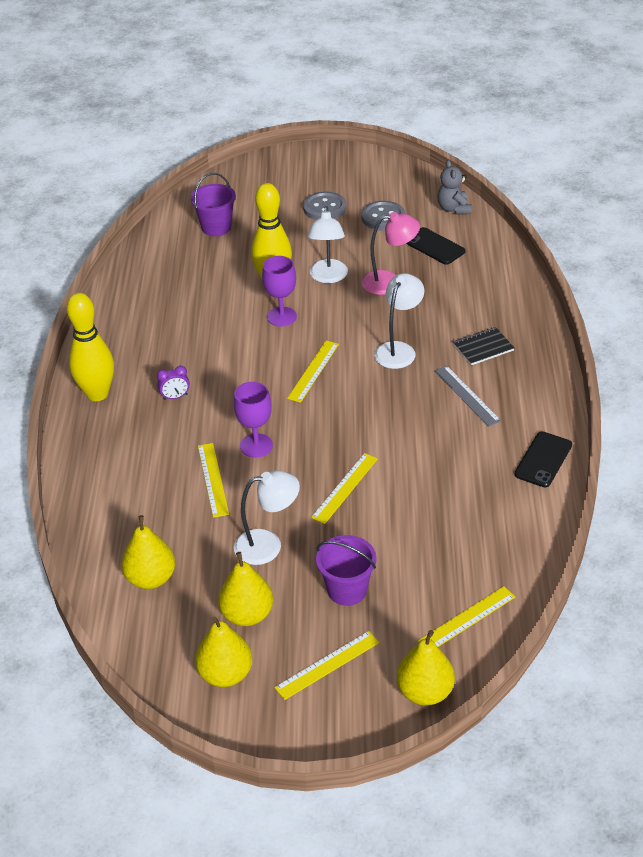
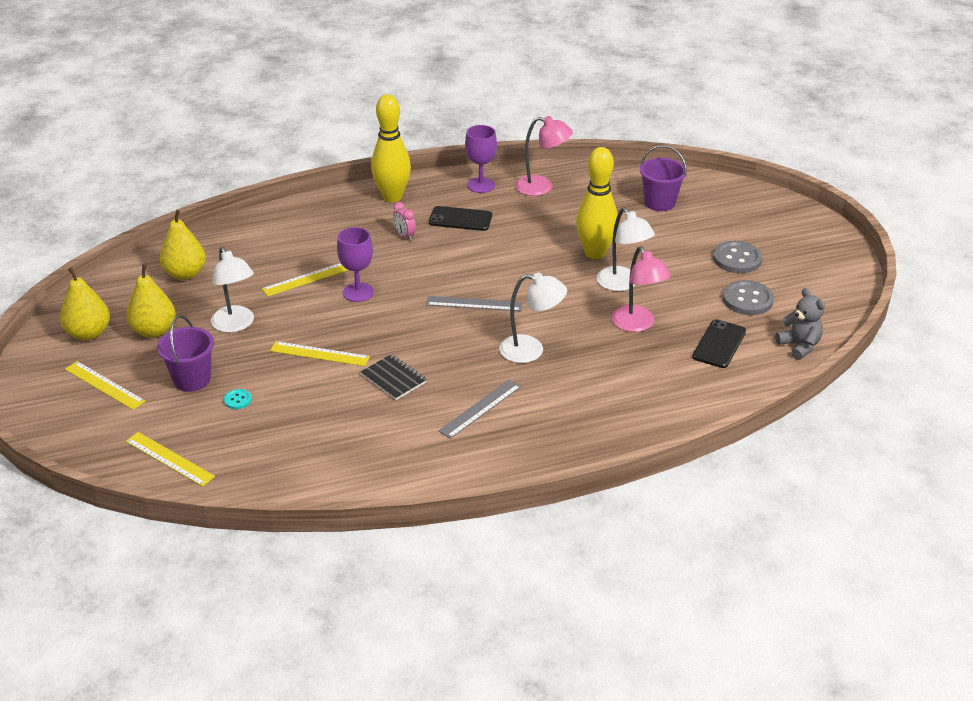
camera: 70 degrees right, 5 degrees down
(145, 290) = (542, 187): none -> pink lamp
(175, 397) = (405, 236): purple clock -> pink clock
(281, 317) = (544, 269): purple goblet -> purple goblet (481, 185)
(313, 371) = (474, 304): yellow ruler -> grey ruler
(328, 277) = (622, 284): white lamp -> white lamp turned 105 degrees counterclockwise
(394, 557) = (237, 400): none -> turquoise button
(425, 692) = (80, 447): yellow pear -> none
(454, 209) = (799, 346): grey teddy bear -> grey teddy bear turned 90 degrees clockwise
(483, 348) = (563, 408): black notebook -> black notebook (393, 379)
(543, 460) = (402, 478): black phone -> black phone (460, 219)

